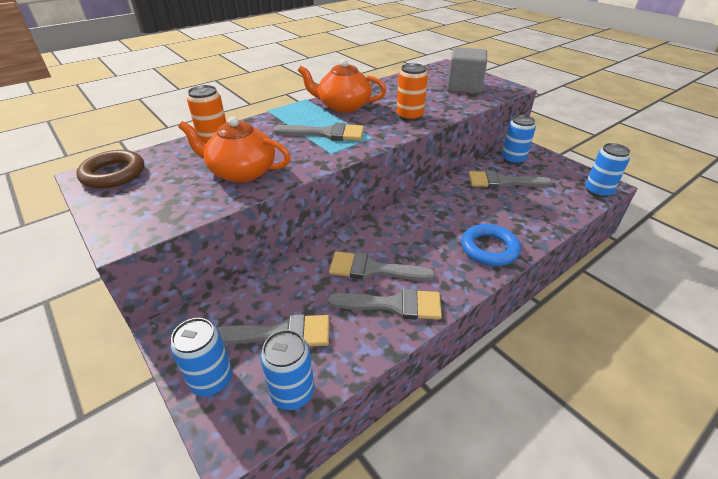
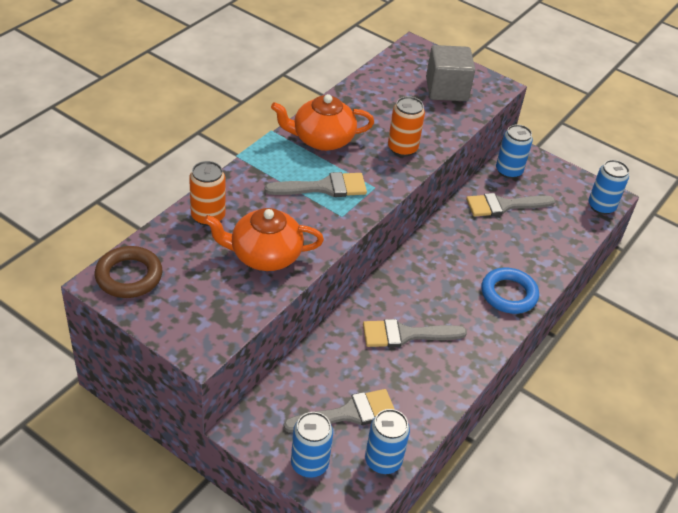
camera: 20 degrees left, 5 degrees up
(393, 305) = (438, 368): grey brush -> none

